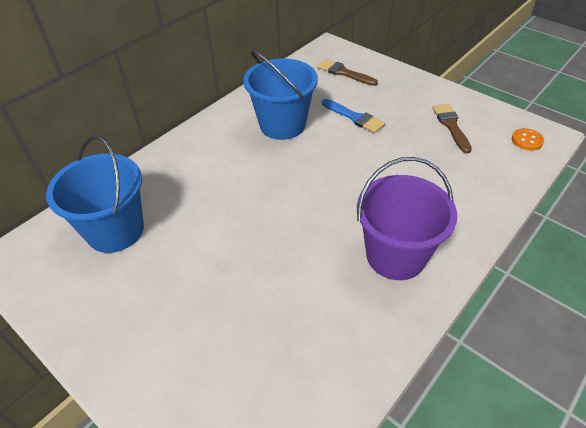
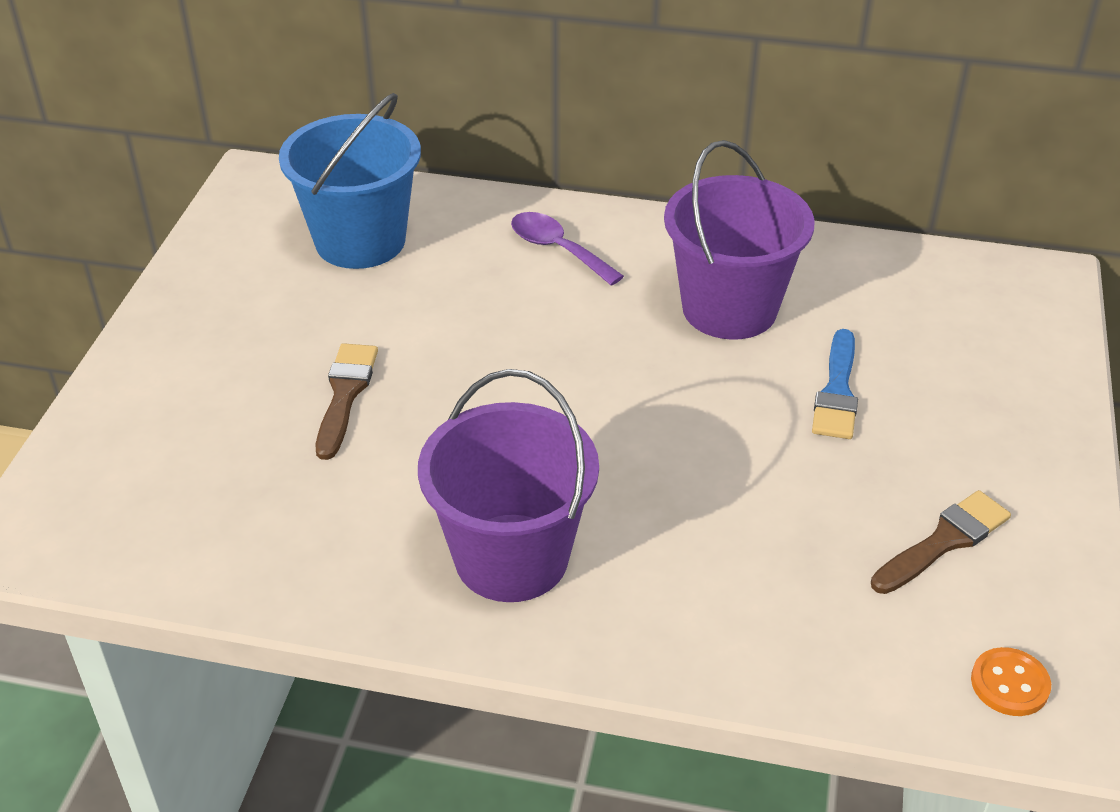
camera: 60 degrees right, 5 degrees down
(195, 160) = (557, 249): none -> purple spoon
(282, 125) = (729, 308): blue bucket -> purple bucket
(344, 73) = (970, 329): brown brush -> brown brush (345, 394)

